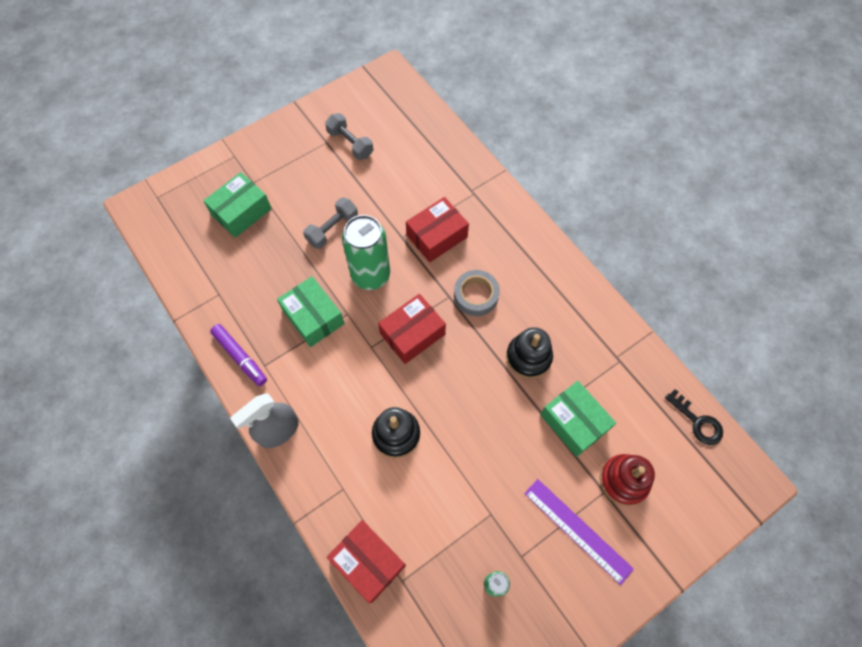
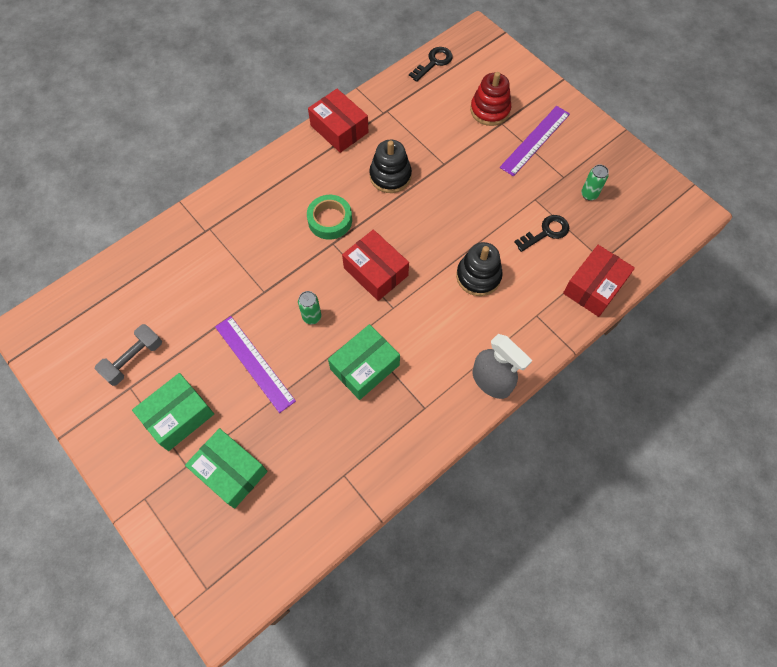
camera: 95 degrees left, 0 degrees up
(240, 357) = (418, 434): purple marker -> none
(332, 229) = (254, 363): grey dumbbell -> purple ruler
(371, 275) = (312, 317): green can -> green can, size x0.46
(437, 236) = (262, 259): red box -> red box (339, 129)
(444, 519) = (546, 232): none -> black key
(476, 295) = (330, 220): grey tape -> green tape
(574, 422) = (446, 142): green box -> green box (178, 416)

